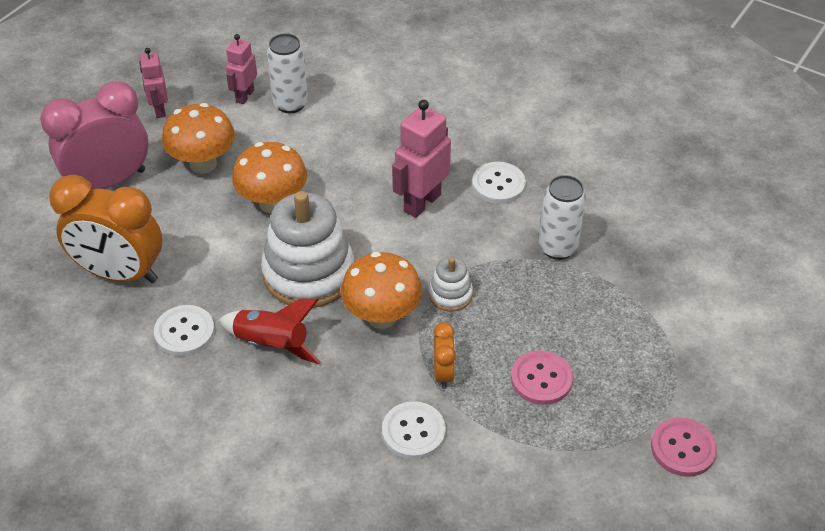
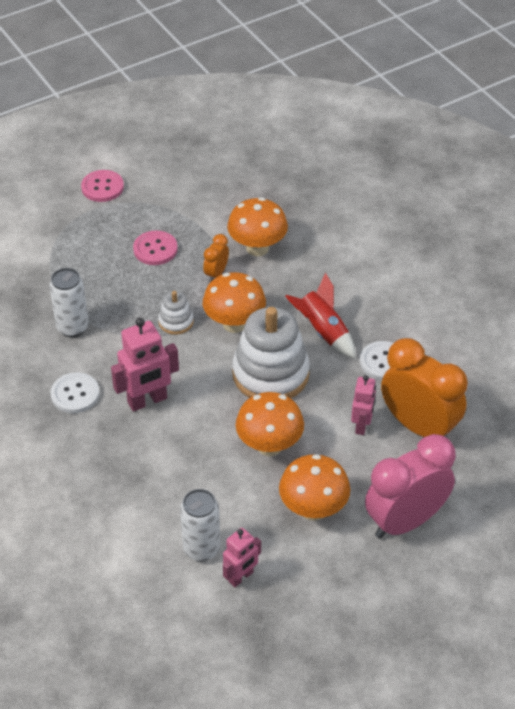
camera: 155 degrees left, 0 degrees up
(109, 182) = (405, 521): pink clock -> pink clock turned 150 degrees clockwise
(159, 110) = (332, 592): pink robot -> pink robot (361, 425)
(413, 432) = (257, 248): white button -> orange mushroom

